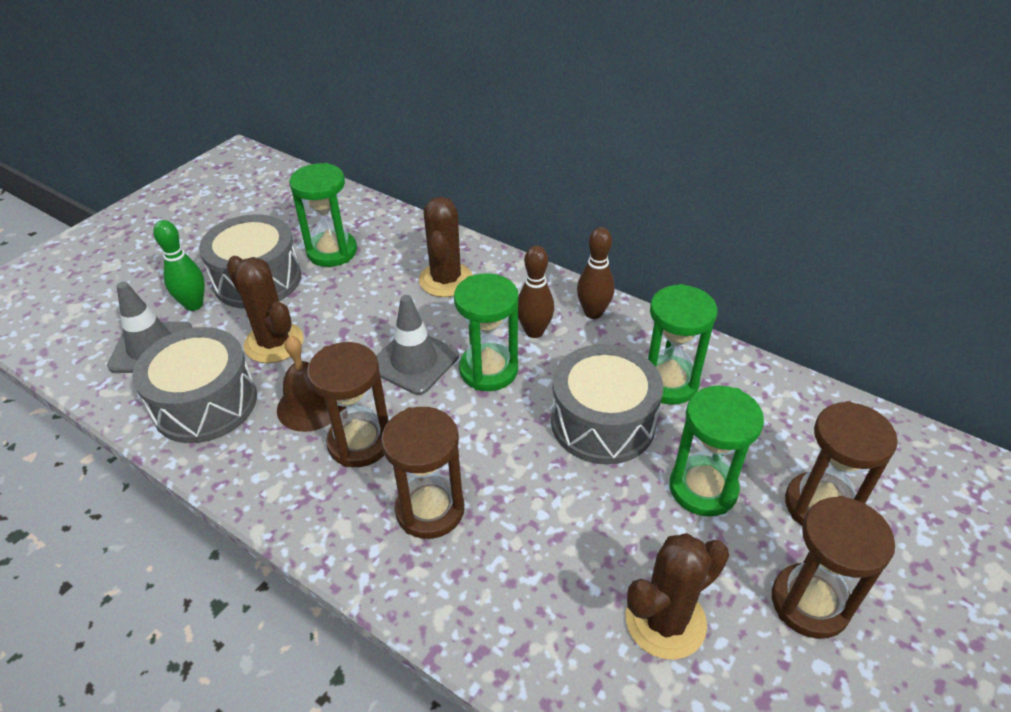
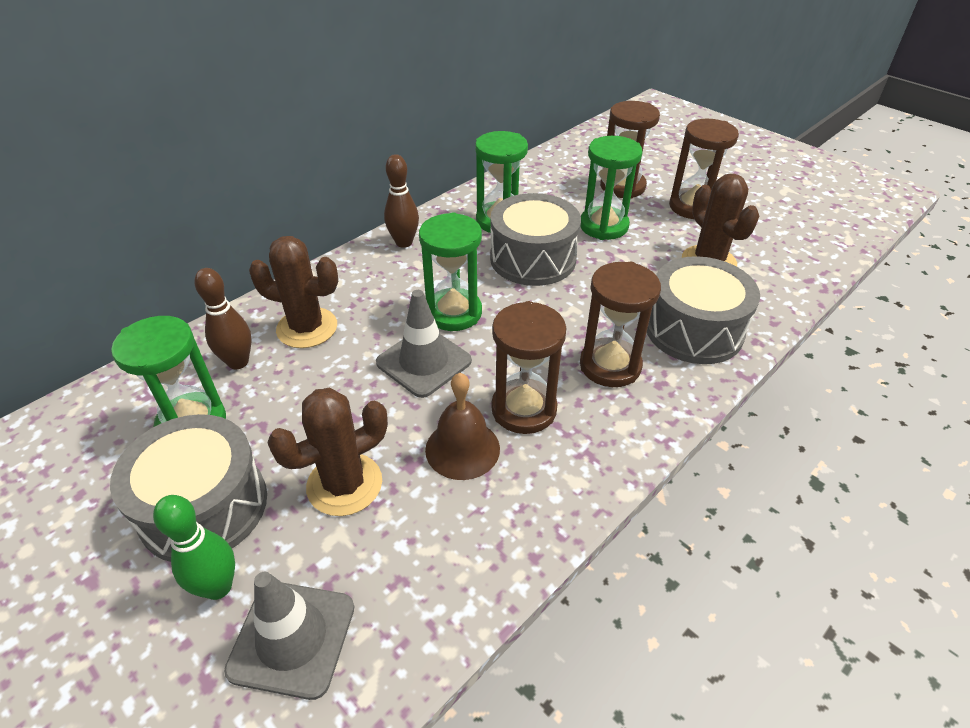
camera: 80 degrees left, 0 degrees up
(205, 403) = (428, 556): grey drum -> grey drum (693, 329)
(534, 331) = (413, 279): brown bowling pin -> brown bowling pin (238, 362)

